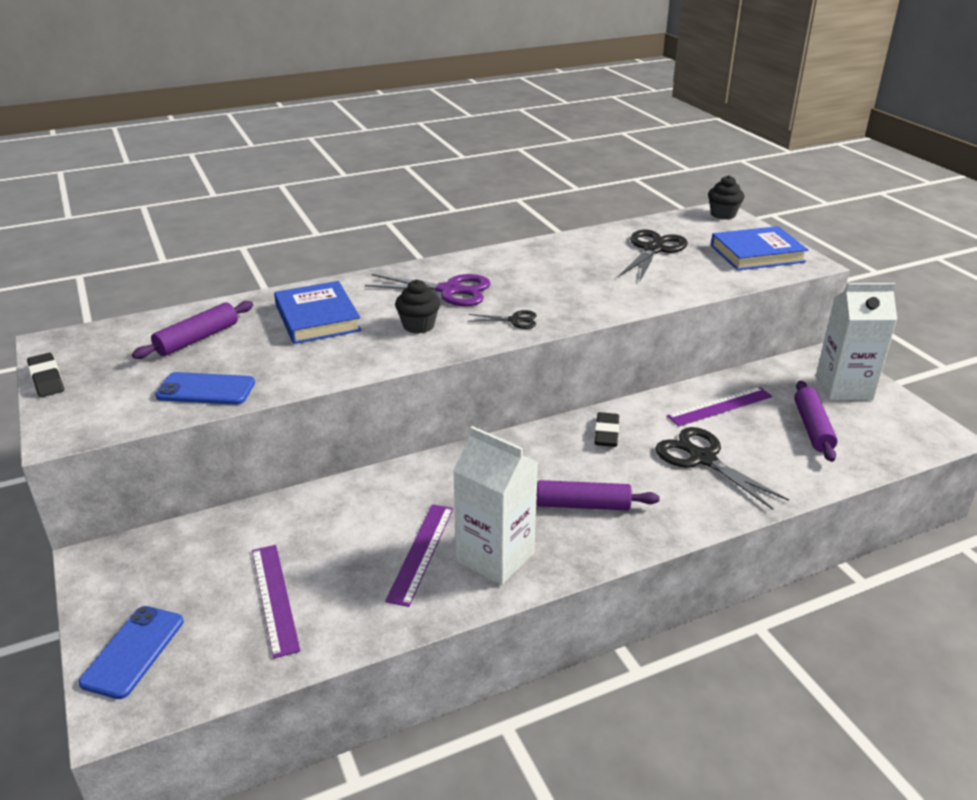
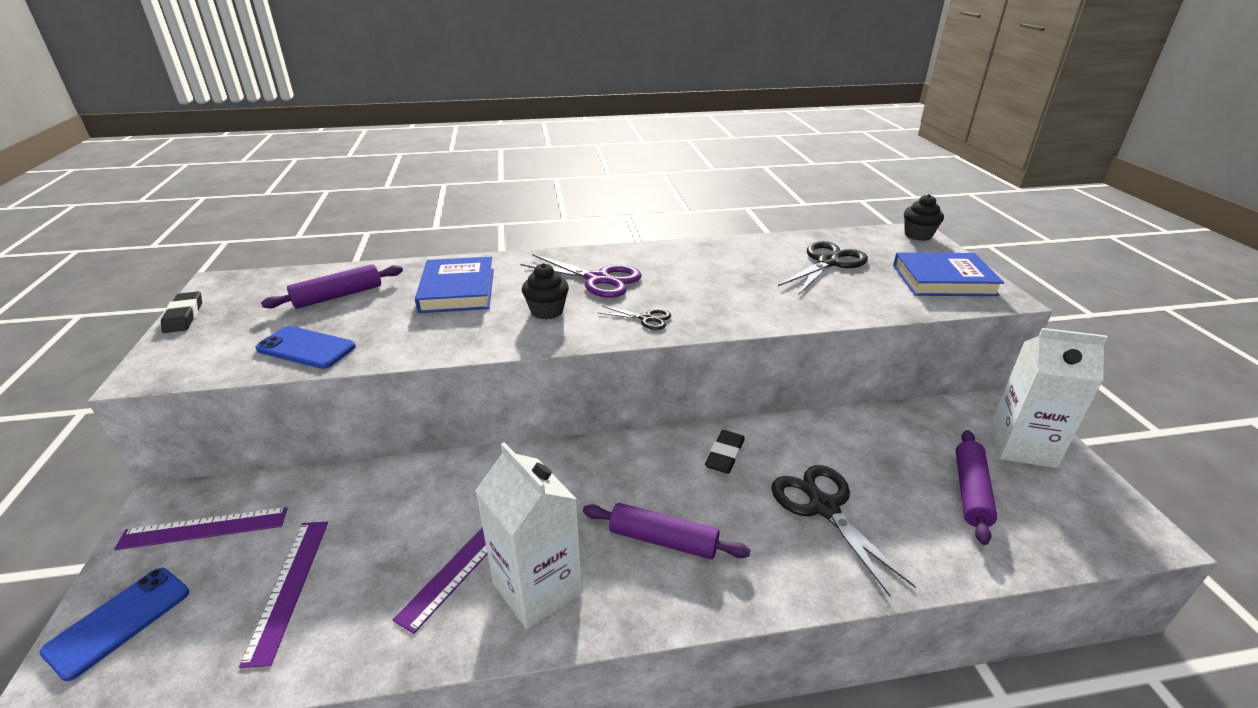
camera: 15 degrees right, 0 degrees up
(720, 406) = (865, 445): purple ruler -> purple ruler (204, 528)

